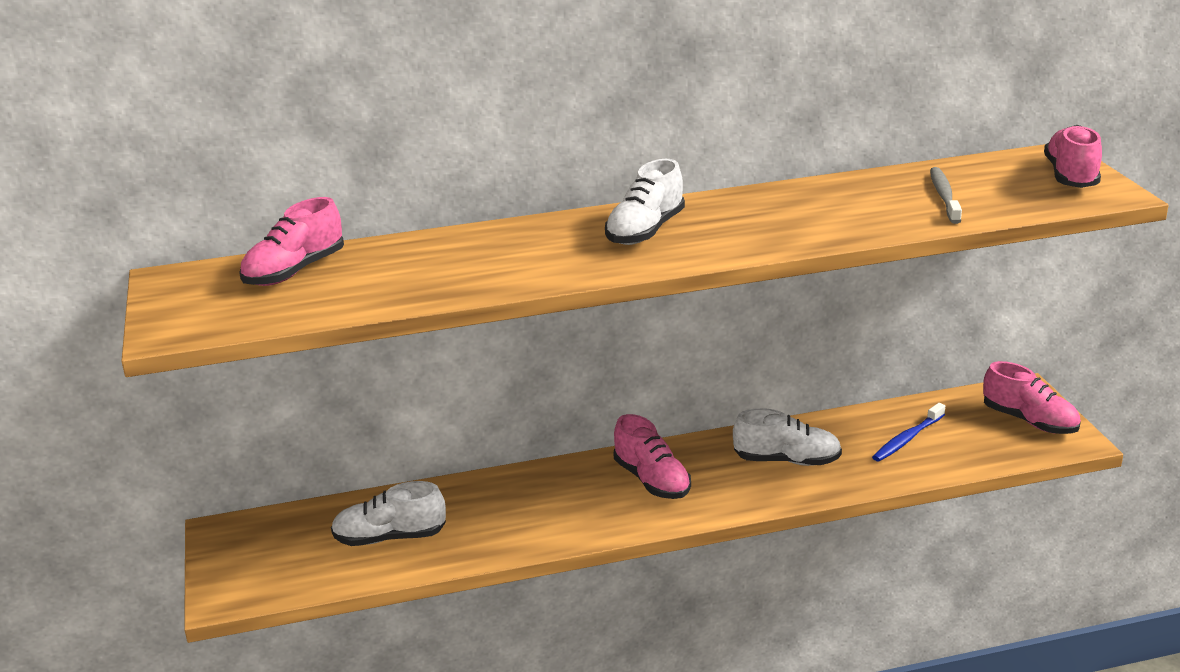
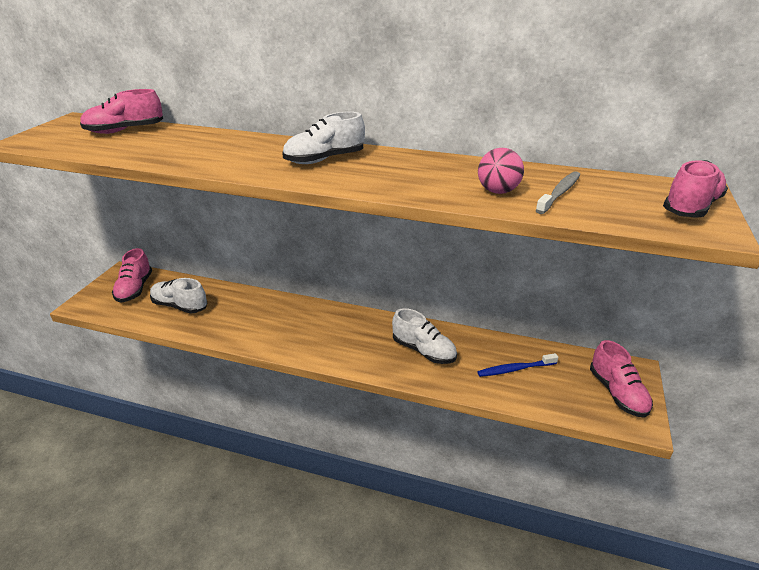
camera: 30 degrees right, 5 degrees up
(652, 480) = (335, 330): pink shoe -> pink shoe (135, 289)
(885, 212) = (497, 191): none -> pink ball

